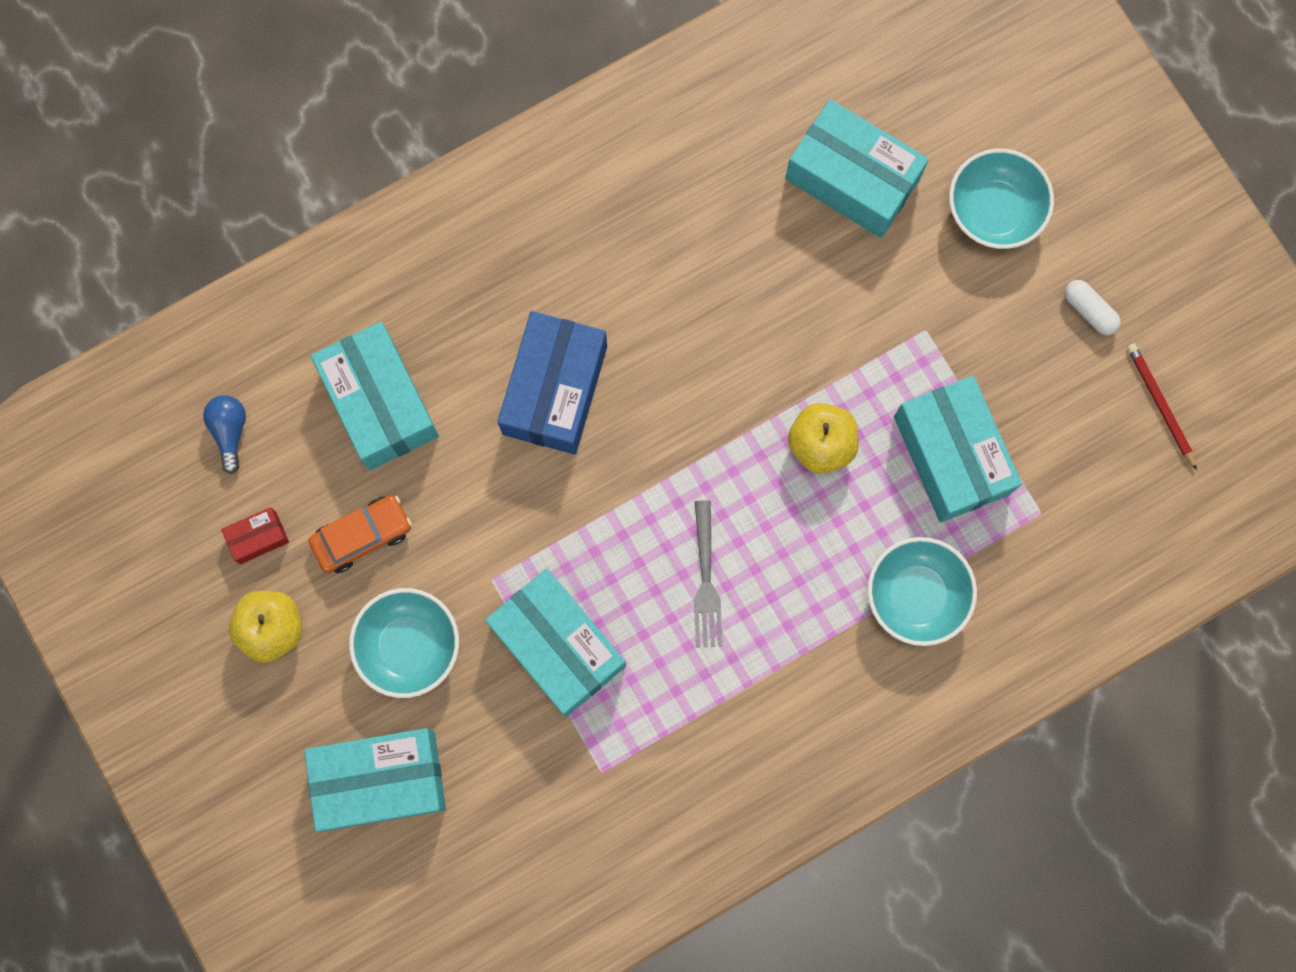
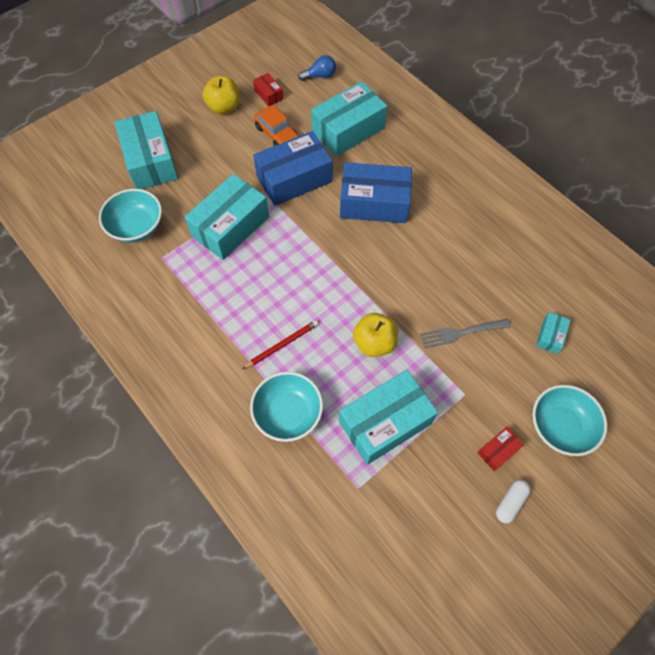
camera: 80 degrees right, 15 degrees down
(409, 646) = (222, 162): turquoise bowl -> turquoise bowl (137, 227)
(475, 519) = (294, 179): none -> blue box
(706, 580) = (278, 293): grey fork -> grey fork (461, 333)
(852, 179) = (550, 336): turquoise box -> turquoise box, size x0.45
(1016, 306) = (498, 451): none -> red box
(1160, 405) = (455, 565): red pencil -> red pencil (282, 345)

